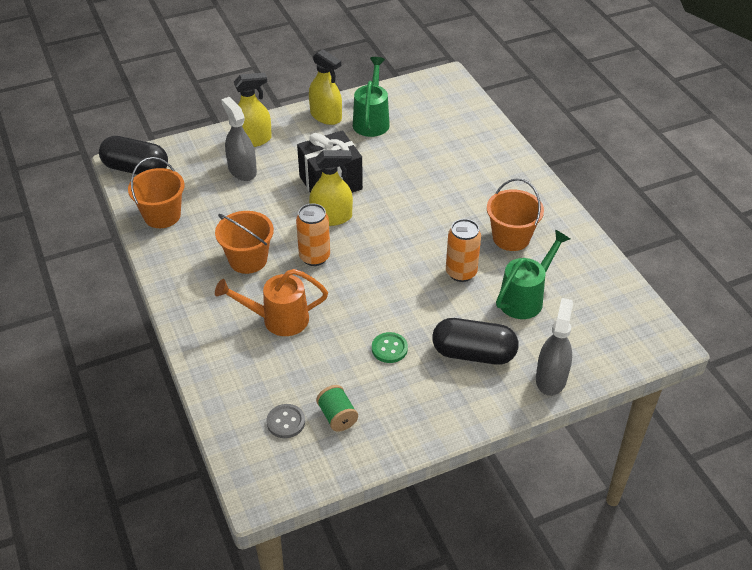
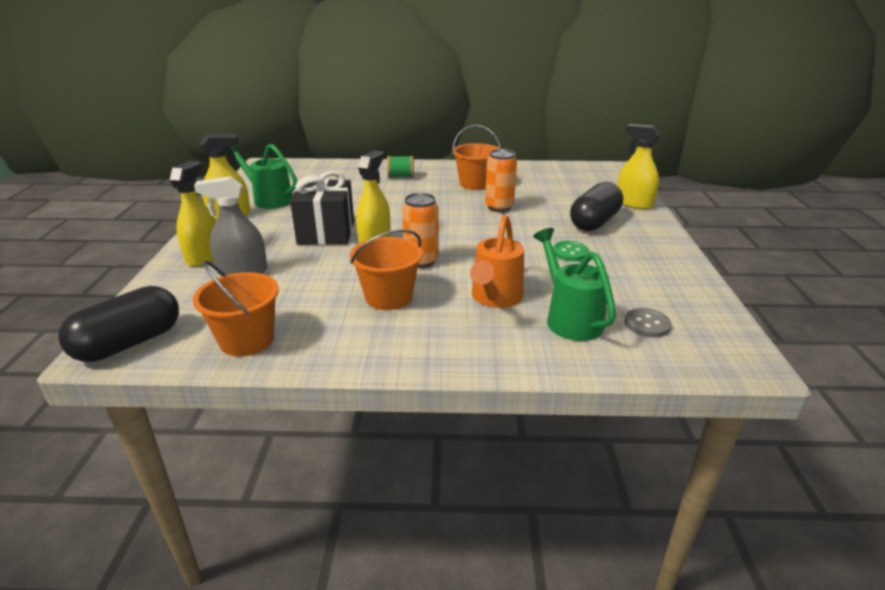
camera: 65 degrees left, 15 degrees down
(337, 416) = (647, 294): green spool -> green spool (401, 176)
(525, 298) = (544, 193): green watering can -> green watering can (569, 318)
(551, 378) = (633, 203): grey spray bottle -> yellow spray bottle

